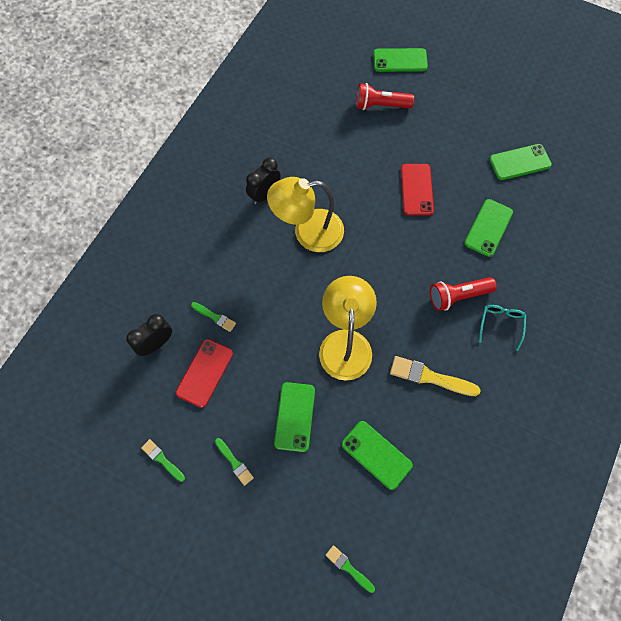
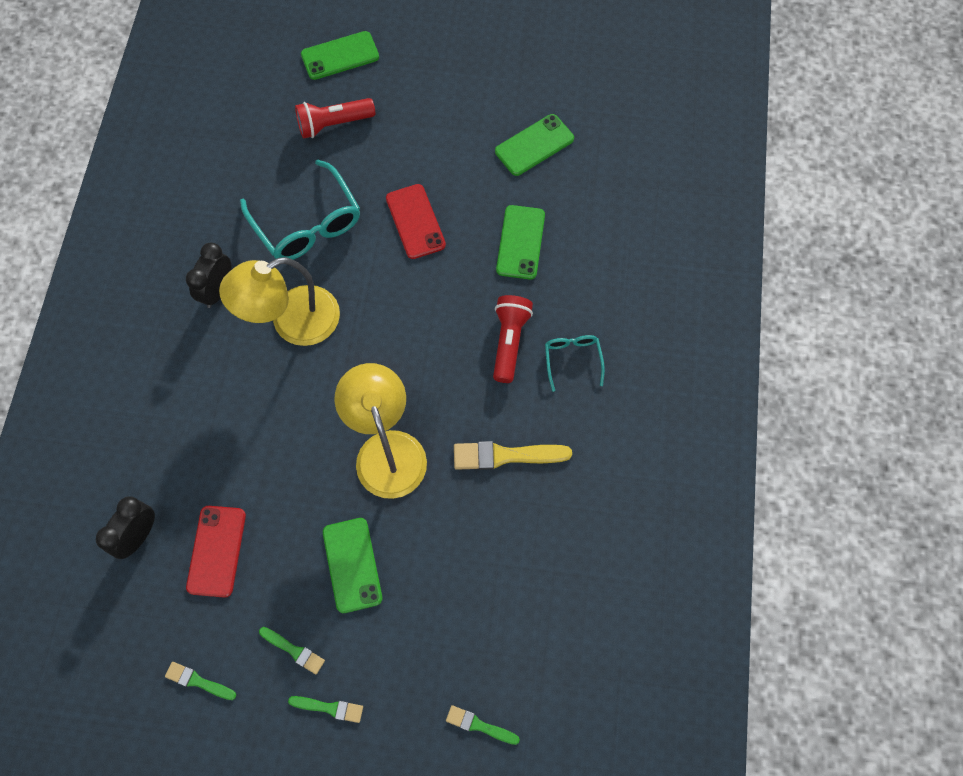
camera: 20 degrees left, 0 degrees up
(215, 317) = (205, 474): green brush -> green brush (329, 708)
(340, 168) = (308, 224): none -> turquoise glasses
(376, 455) = (470, 575): green phone -> none
(458, 296) = (509, 342): red flashlight -> red flashlight turned 135 degrees clockwise

